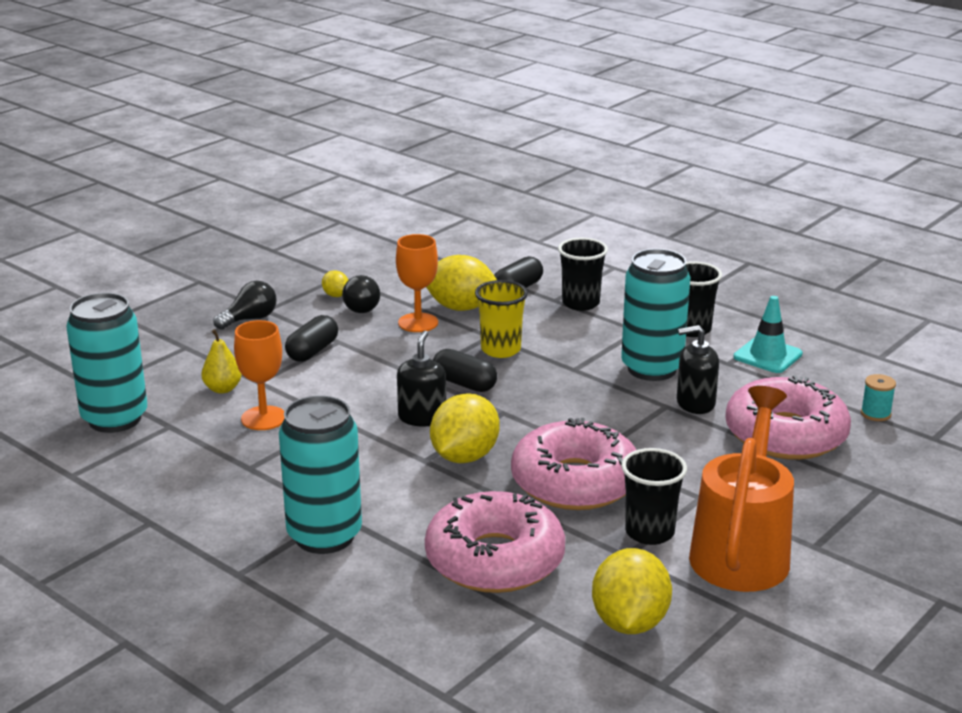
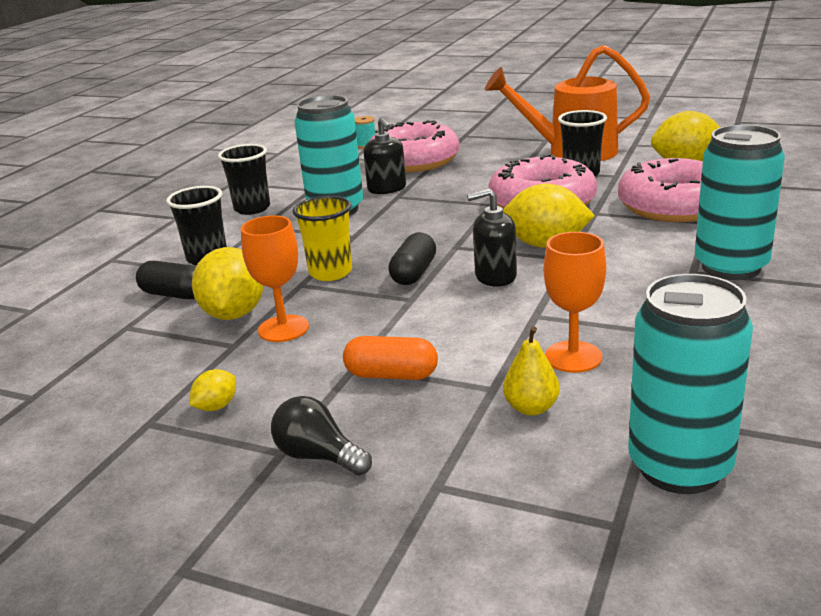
camera: 105 degrees left, 0 degrees up
(312, 351) = (391, 375): black capsule -> orange capsule
(363, 306) = (248, 375): black light bulb -> none
(767, 356) = (291, 180): turquoise traffic cone -> none

